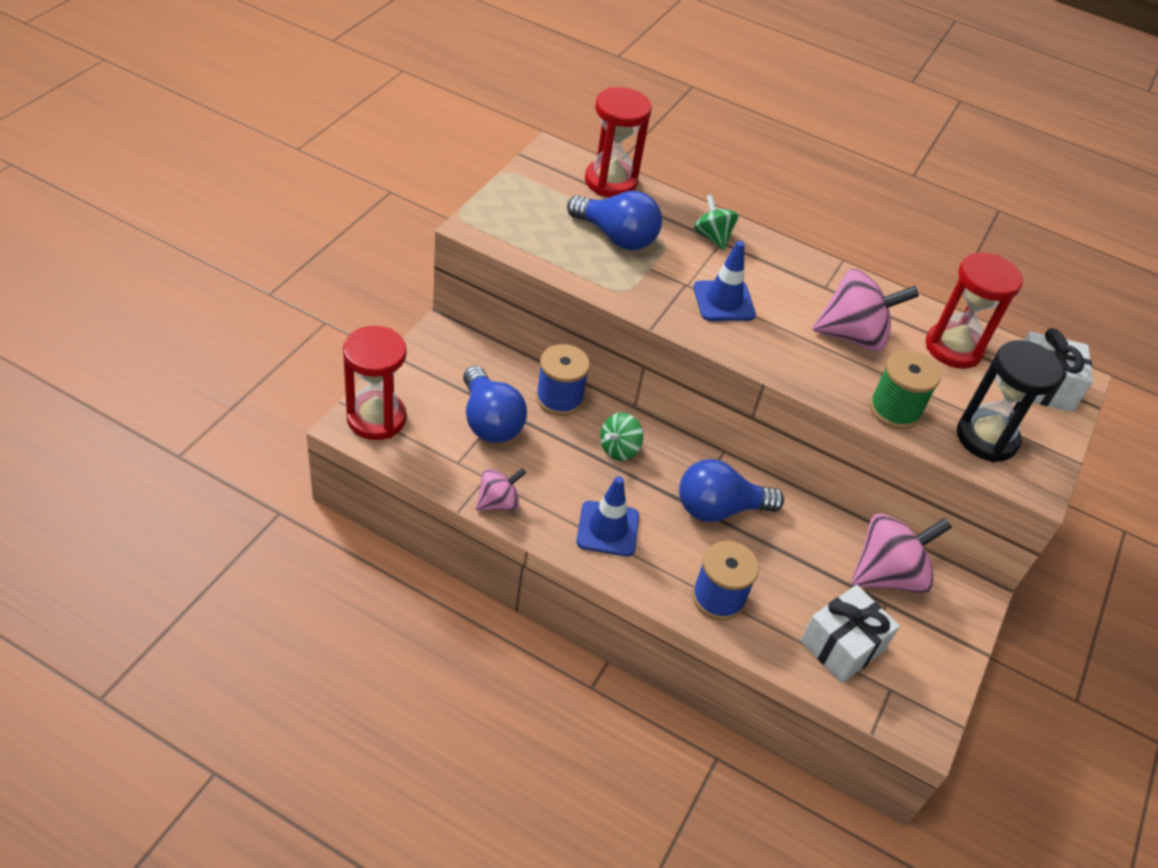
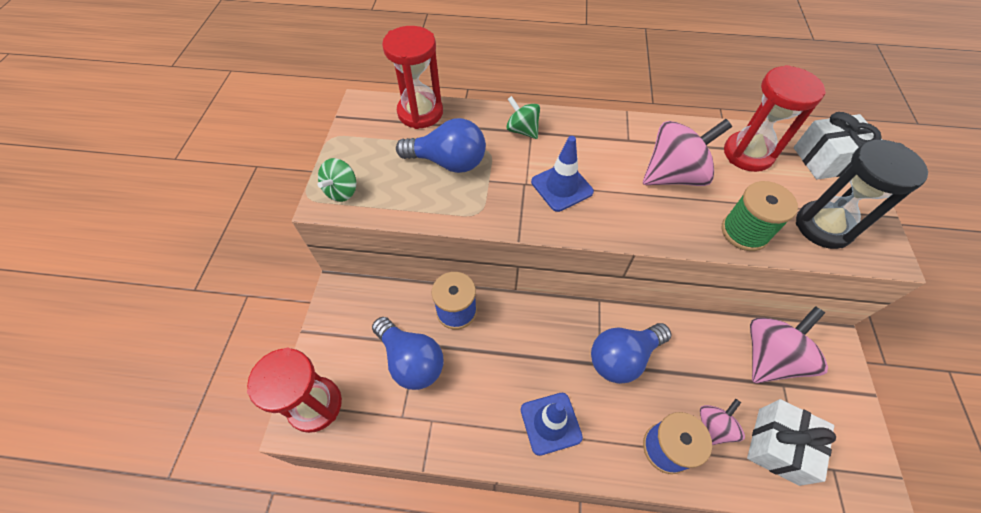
camera: 15 degrees left, 10 degrees up
(498, 503) = (452, 443): pink spinning top -> pink spinning top (713, 427)
(619, 449) = (523, 337): green spinning top -> green spinning top (342, 191)

